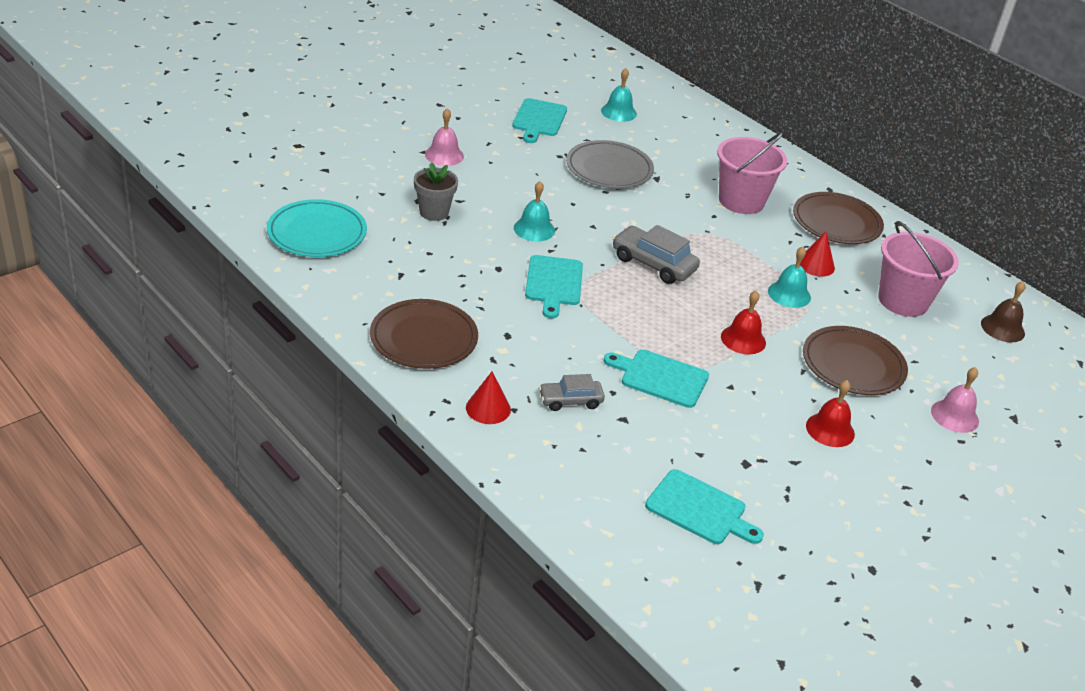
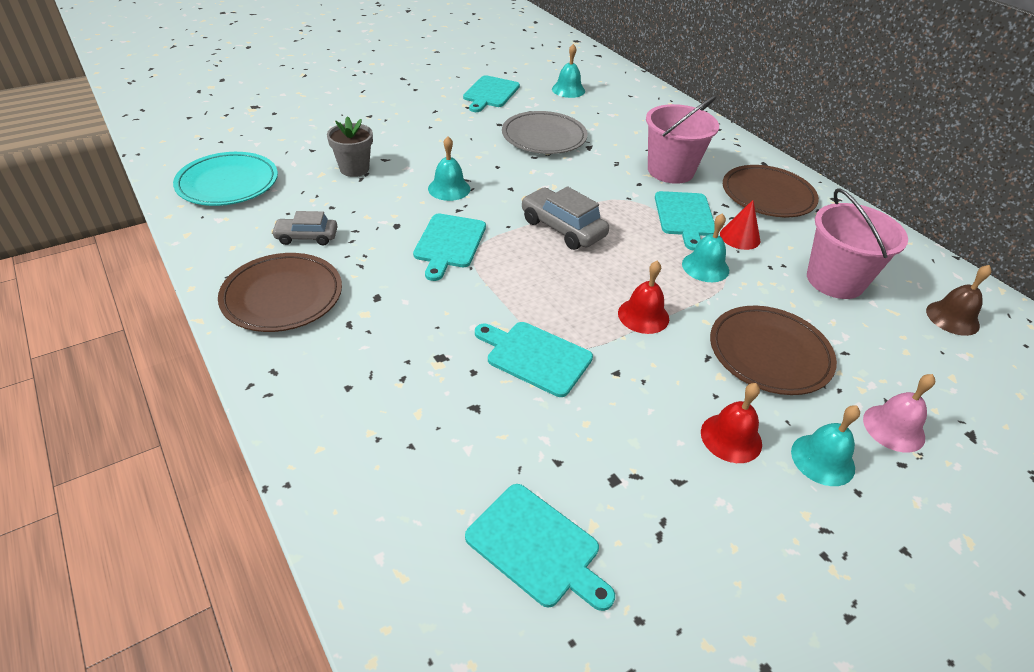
camera: 10 degrees right, 5 degrees up
(444, 155) = (388, 119): pink bell -> none
(488, 408) = (317, 384): red cone -> none
(570, 401) = (419, 380): grey car -> grey car (306, 237)
(763, 247) = (684, 216): none -> turquoise cutting board
(901, 441) = (822, 459): none -> turquoise bell

